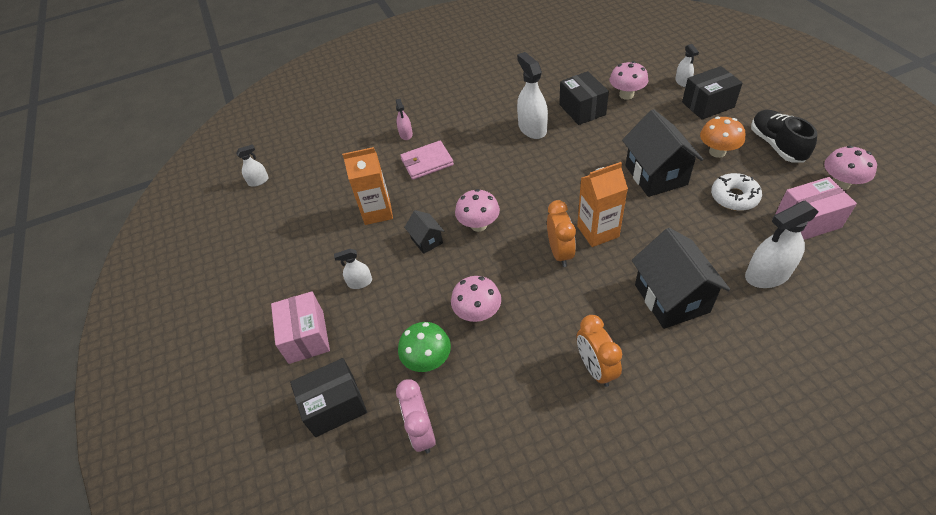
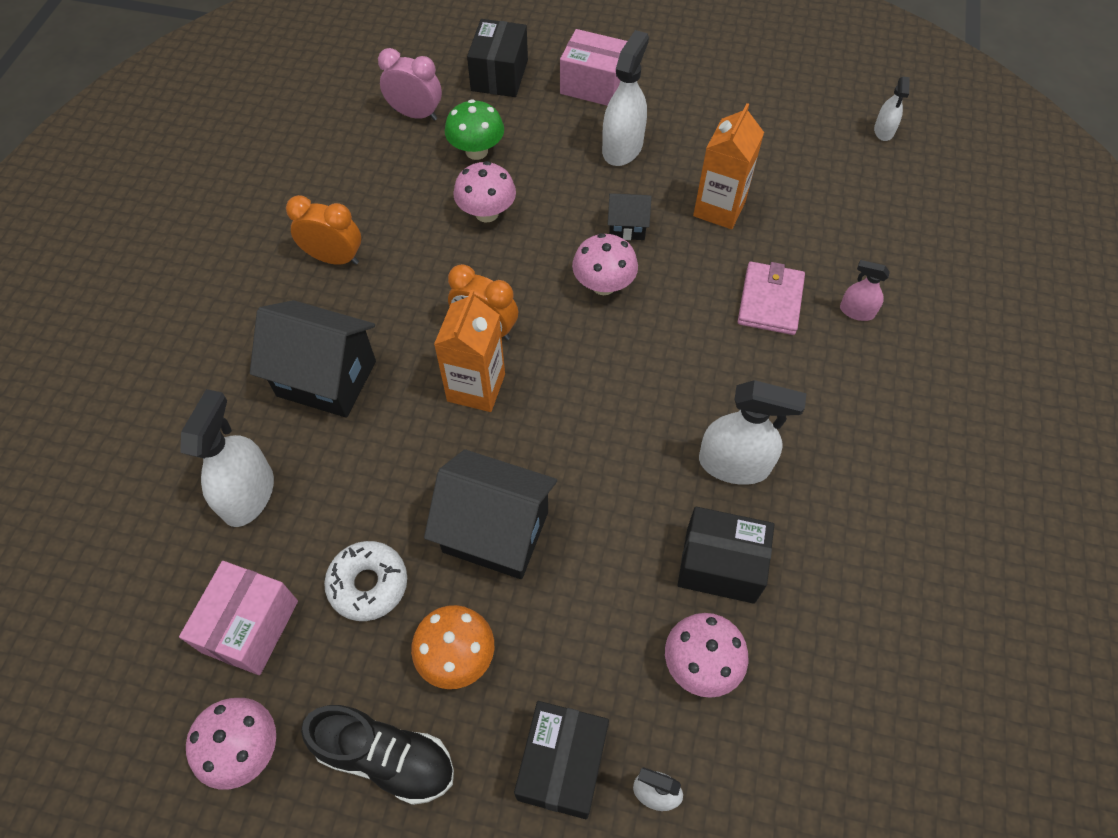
camera: 120 degrees right, 10 degrees up
(360, 282) = (622, 147): white spray bottle -> white spray bottle, size x1.84

